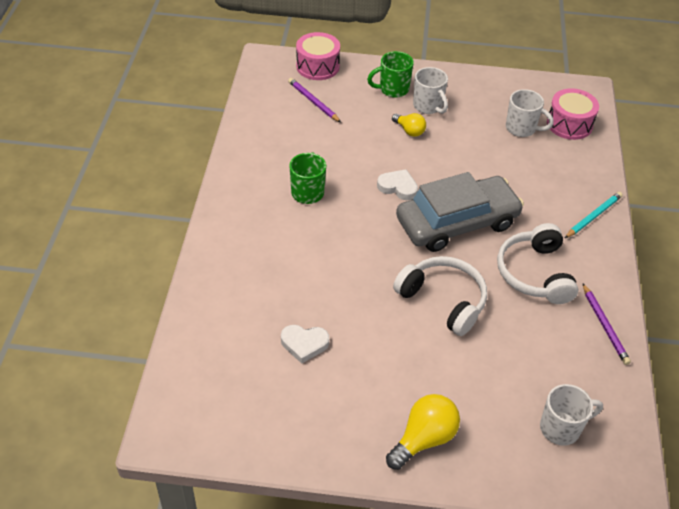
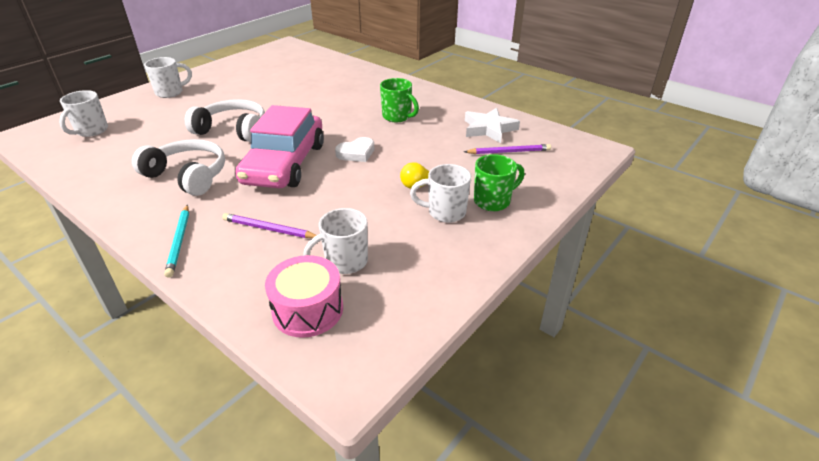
camera: 125 degrees right, 10 degrees down
(281, 125) = (489, 129): none -> white star
(304, 344) = (279, 82): white heart -> none
(317, 66) = (567, 171): pink drum -> none
(393, 89) = (493, 201): green mug -> green mug turned 45 degrees clockwise
(424, 439) = (170, 92): yellow light bulb -> white mug
(443, 300) = (233, 130): white headphones -> white headphones turned 150 degrees counterclockwise
(457, 223) = (284, 163): grey car -> pink car
(604, 326) = (100, 183): purple pencil -> purple pencil (269, 229)

